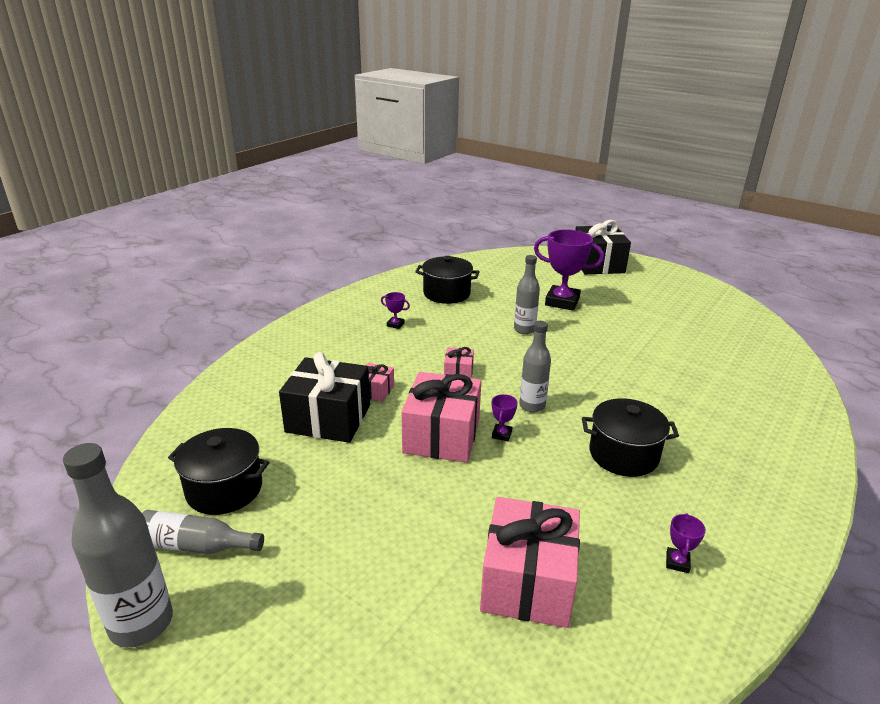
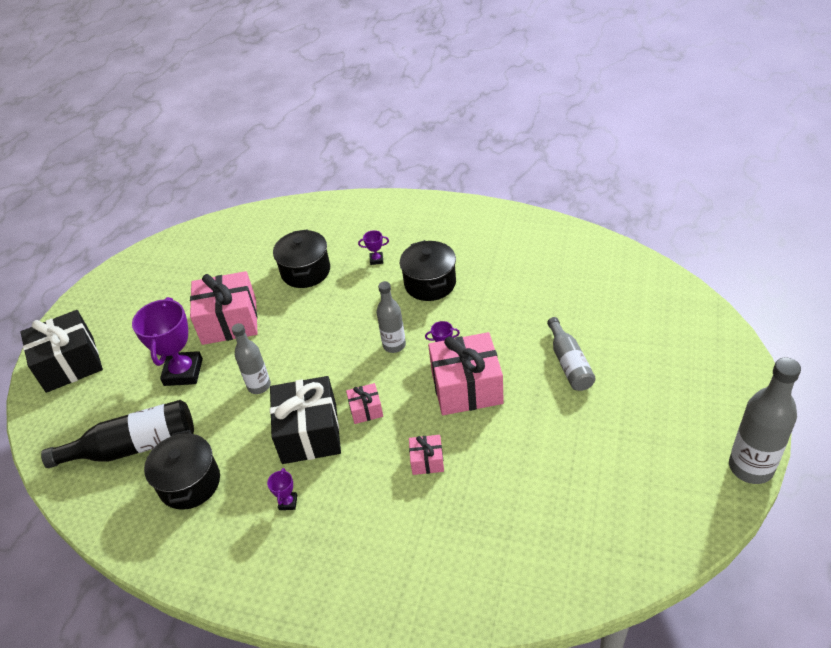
camera: 105 degrees left, 15 degrees up
(195, 545) = (679, 480): grey bottle -> grey bottle (569, 363)
(224, 489) = (618, 500): black pot -> black pot (305, 271)
(328, 418) = (489, 477): black gift -> black gift (309, 433)
(497, 279) = (134, 446): none -> black bottle
(528, 582) = (578, 301): pink gift -> pink gift (229, 321)
(677, 562) = (518, 247): purple trophy -> purple trophy (376, 260)

